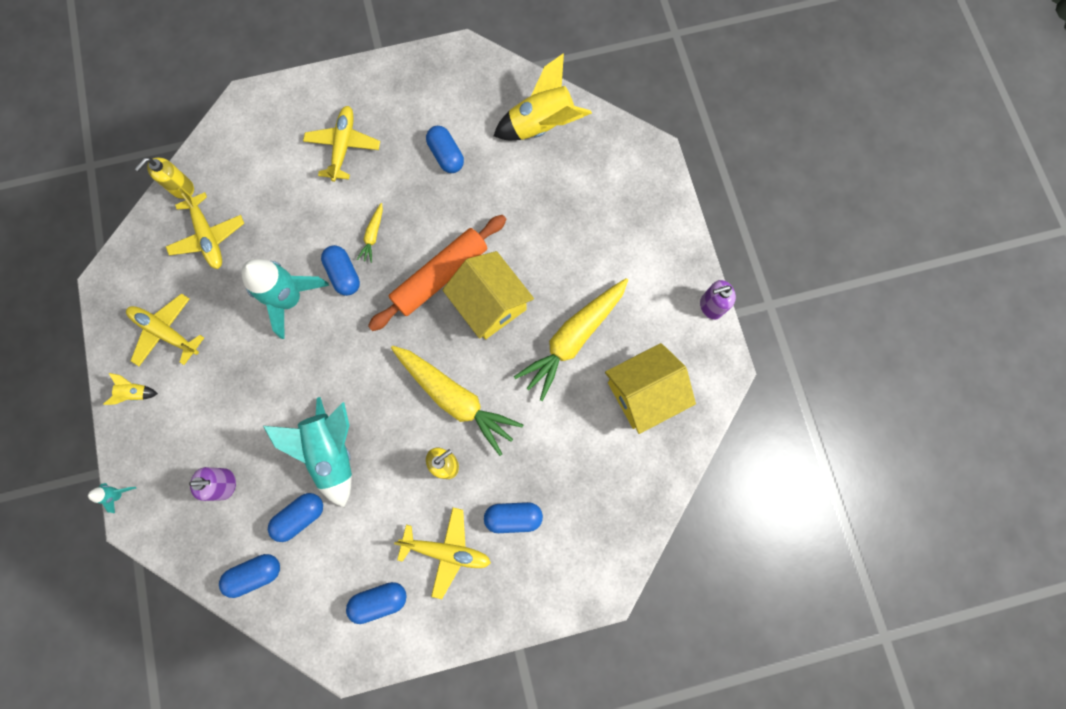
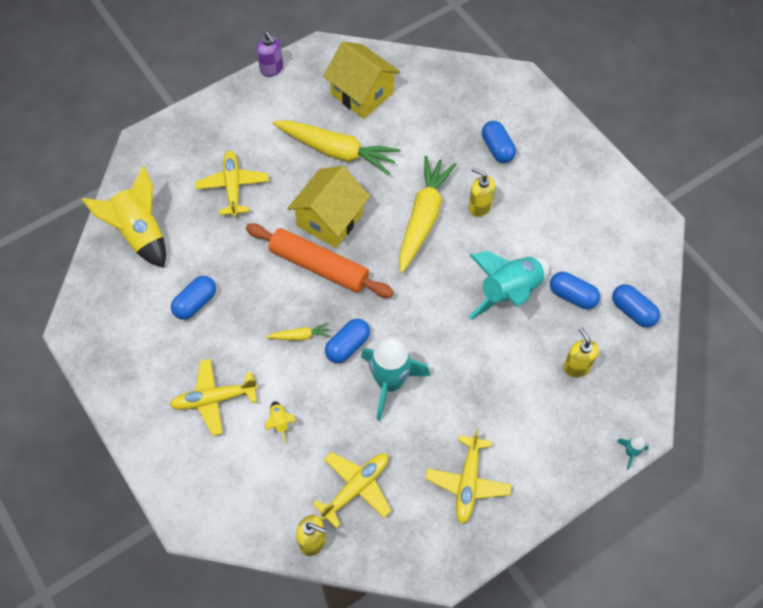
camera: 110 degrees left, 15 degrees down
(136, 393) = (536, 483): yellow rocket -> yellow rocket (280, 422)
(225, 484) = (576, 366): purple soap dispenser -> yellow soap dispenser
(379, 600) = (604, 215): blue capsule -> none
(447, 551) = (544, 183): yellow plane -> yellow plane (233, 186)

